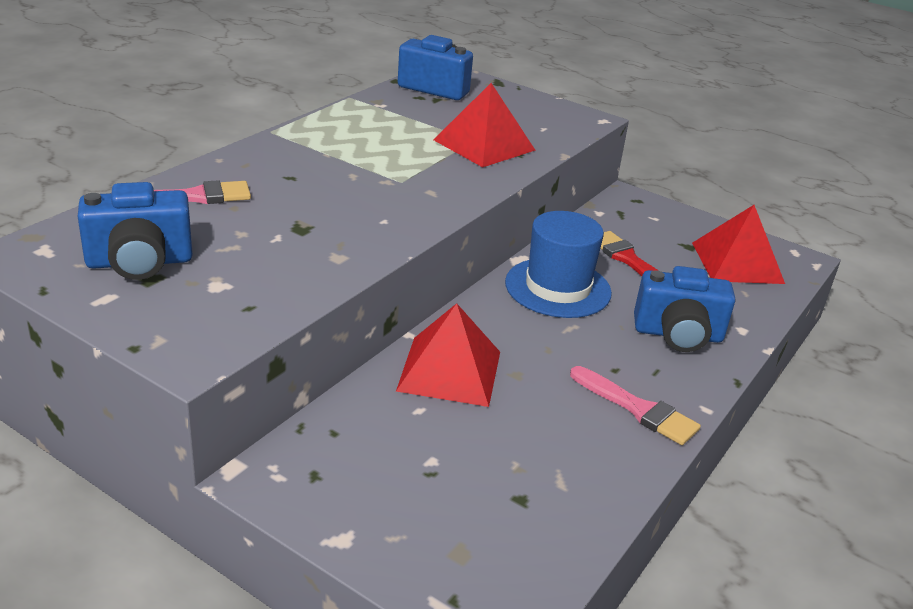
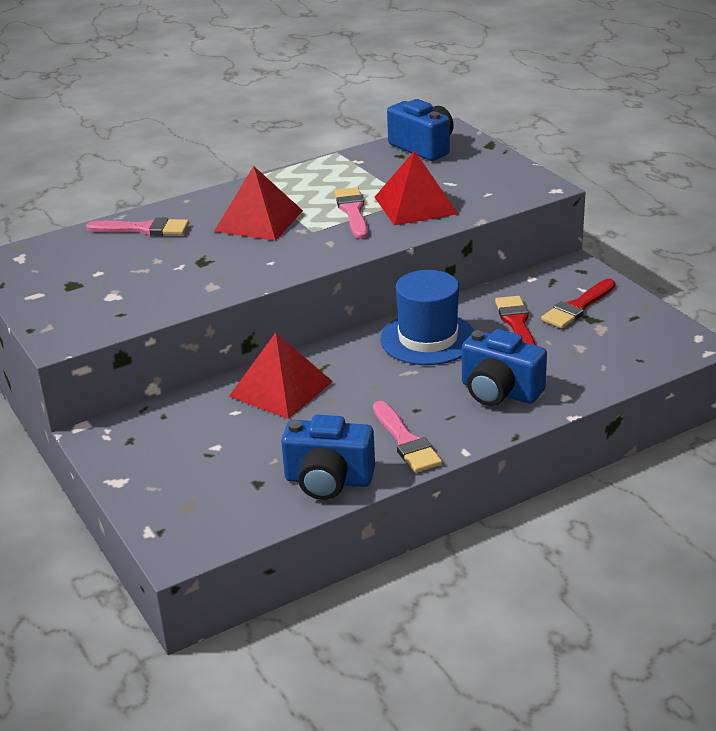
camera: 30 degrees right, 0 degrees up
(140, 262) = (73, 273): blue camera -> blue camera (328, 481)
(424, 156) = (352, 211): none -> pink brush
(667, 236) = (577, 307): none -> red brush
(737, 262) = (624, 339): red pyramid -> red pyramid (258, 220)

